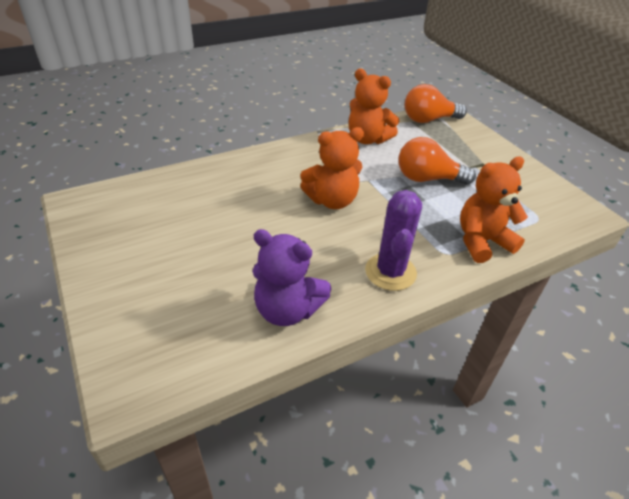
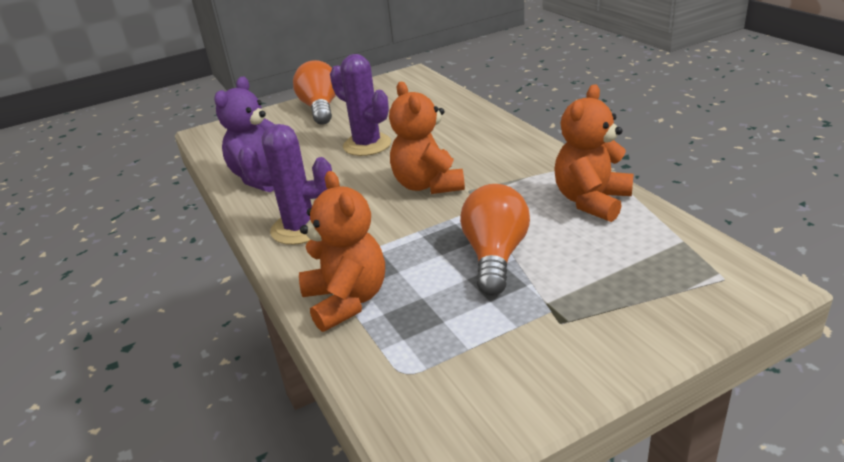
camera: 95 degrees right, 10 degrees down
(243, 233) = (367, 145): none -> purple cactus
(428, 120) = (702, 260): orange light bulb -> orange light bulb (320, 108)

